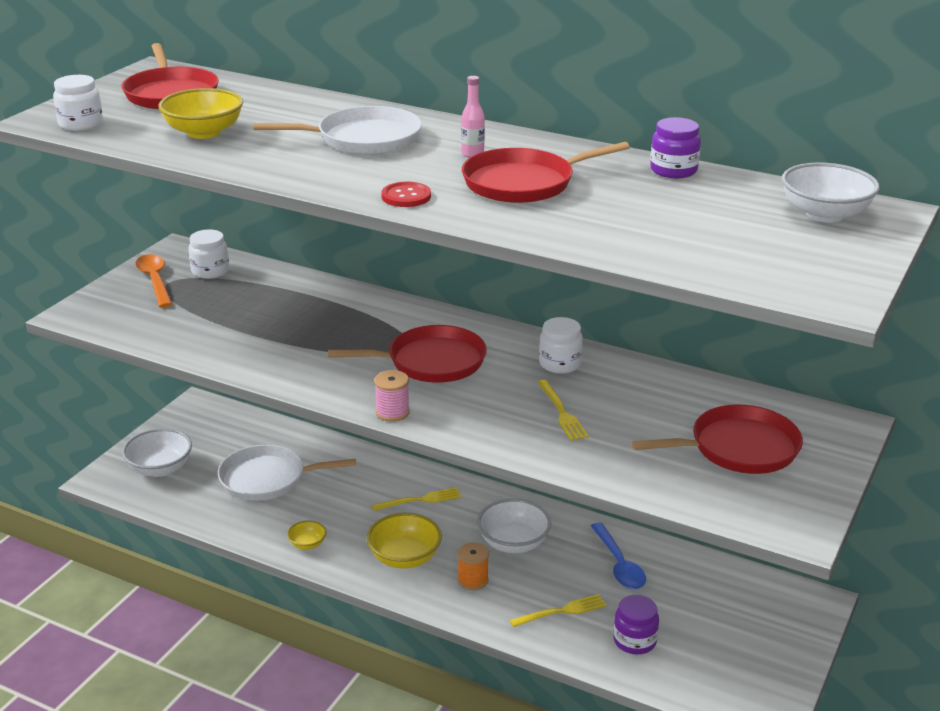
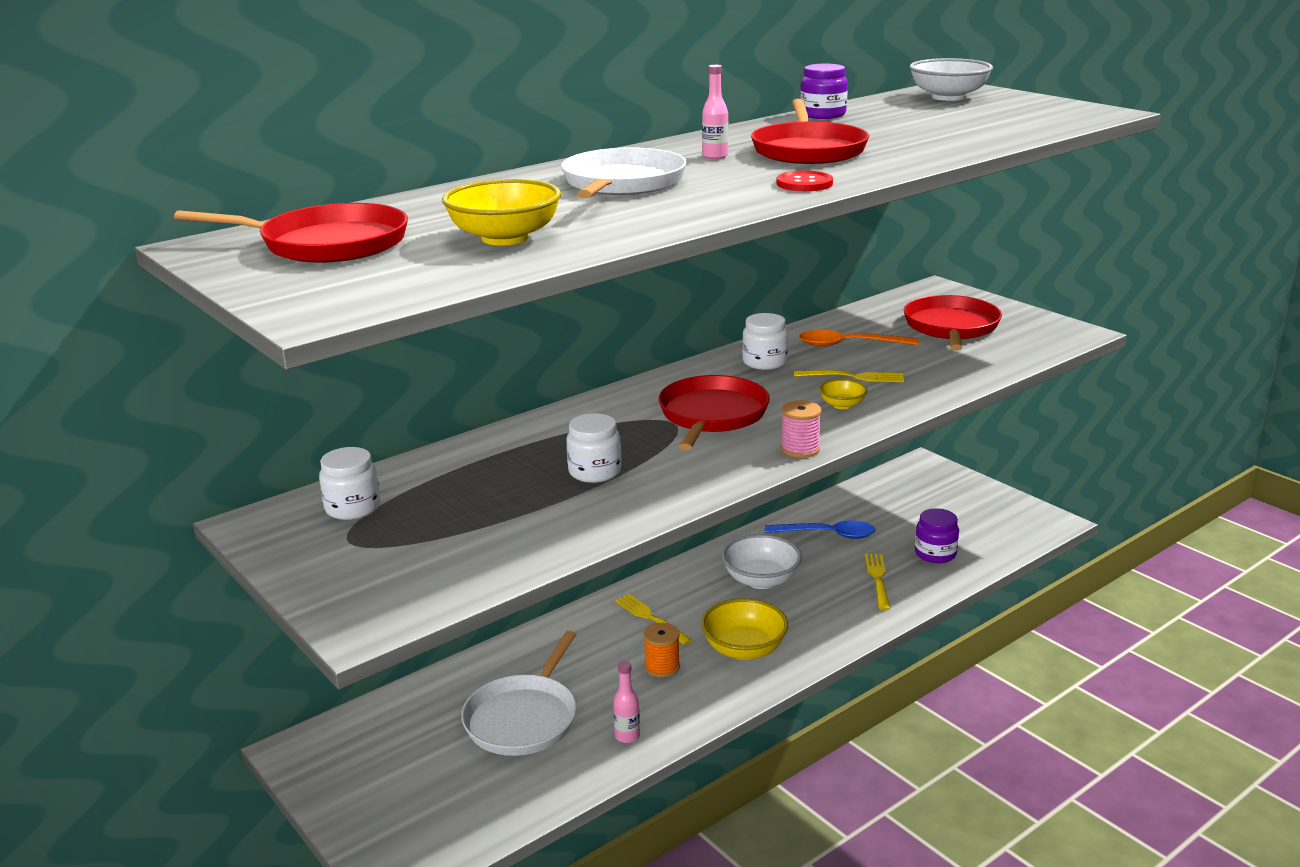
camera: 65 degrees left, 5 degrees down
(80, 124) = (372, 292): white jar -> white jar (594, 472)
(155, 281) = (332, 550): orange spoon -> orange spoon (849, 345)
(160, 468) = (421, 810): white bowl -> none
(268, 529) = (627, 736): none -> pink bottle
(307, 544) = (677, 711): yellow bowl -> yellow bowl (842, 405)
(420, 500) = (650, 618): yellow fork -> yellow fork turned 45 degrees counterclockwise
(473, 580) = (805, 616): orange spool -> orange spool (662, 667)

